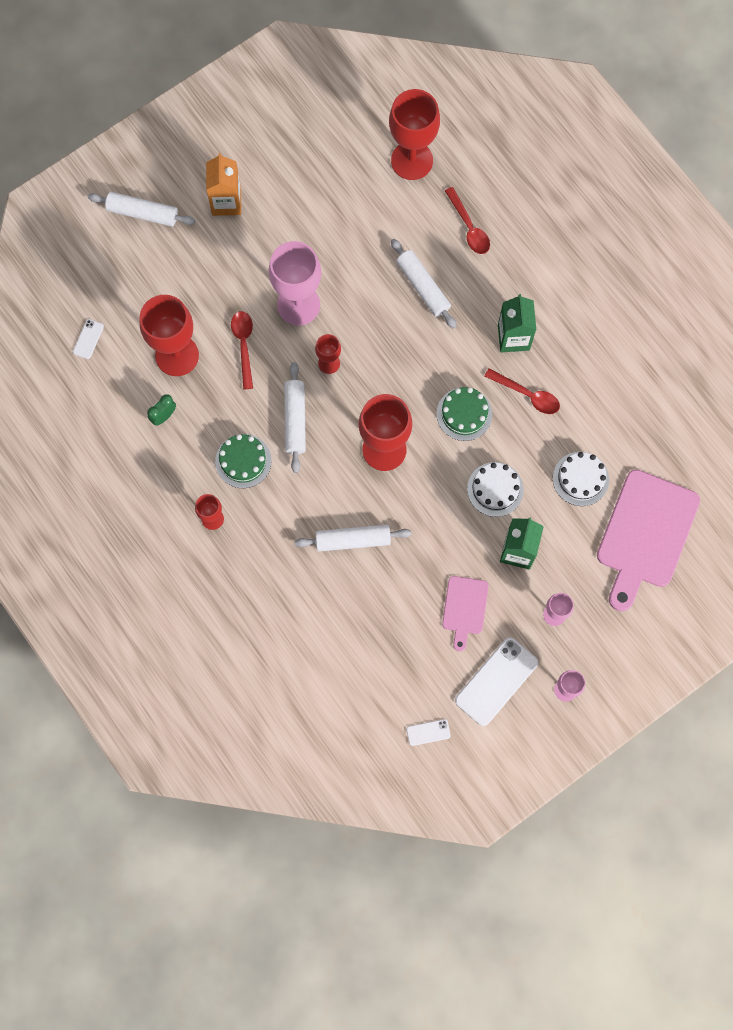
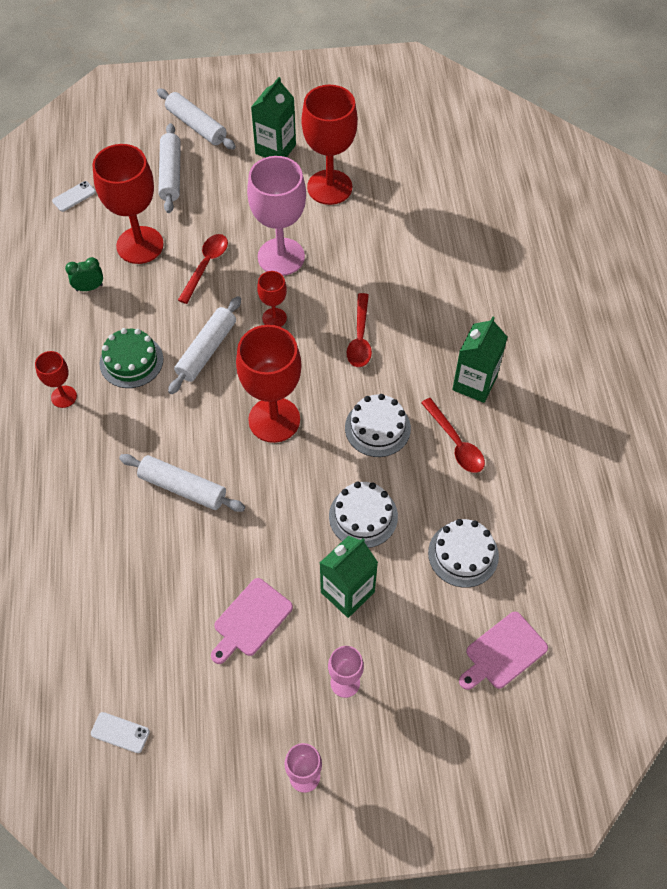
camera: 30 degrees right, 15 degrees down
(226, 202) = (275, 149): orange carton -> green carton
(412, 160) = (469, 191): red goblet -> red goblet (329, 187)
(423, 287) = (411, 297): white rolling pin -> white rolling pin (171, 174)
(464, 414) = (377, 428): green cake -> white cake
(469, 227) = (490, 268): red spoon -> red spoon (360, 338)
(496, 681) = (232, 720): white phone -> none
(645, 534) = (503, 653): pink cutting board -> pink cutting board, size x0.52

